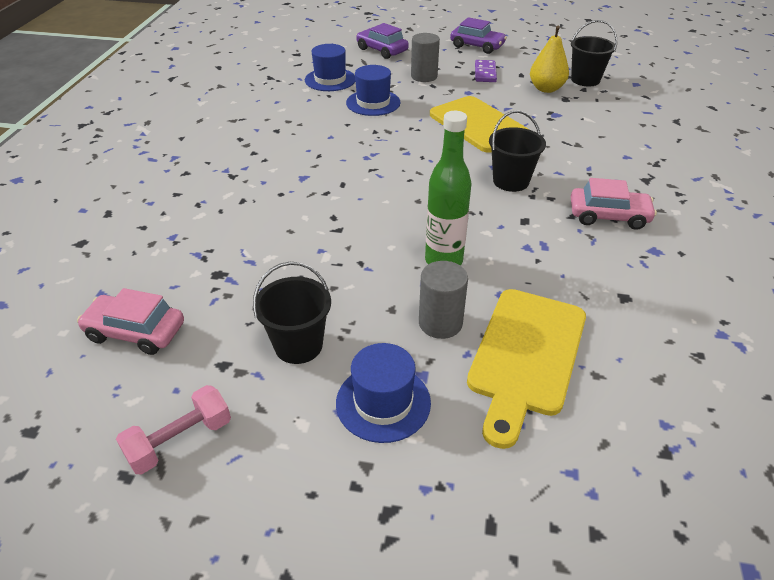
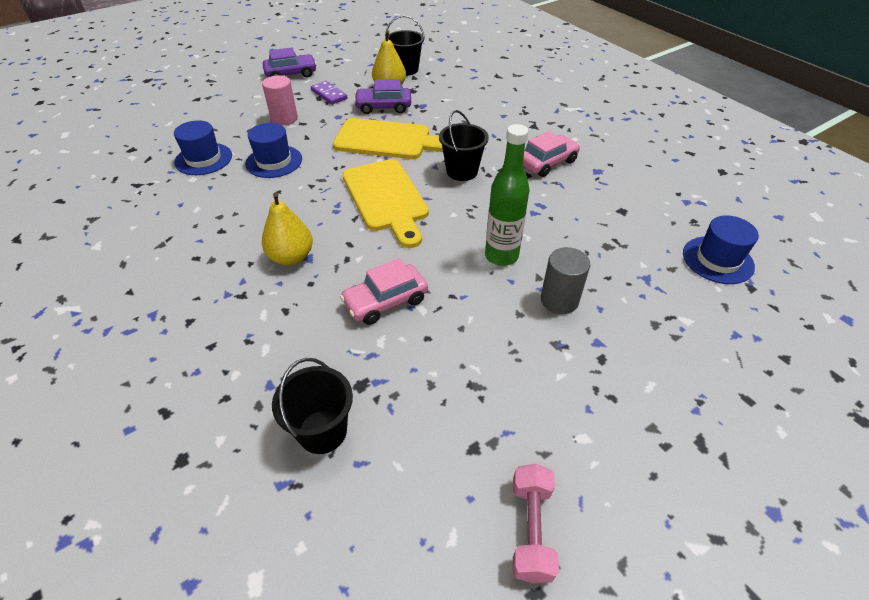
camera: 45 degrees left, 5 degrees up
(135, 332) = (367, 487): pink car -> pink car (385, 301)
(293, 170) = (291, 257): none -> yellow pear
(298, 345) = (501, 388): black bucket -> black bucket (322, 431)
(382, 50) = (213, 111): purple car -> purple car (383, 107)
(383, 402) = (604, 380): blue hat -> blue hat (717, 260)
(424, 76) = (284, 119): grey cylinder -> pink cylinder
(525, 356) = (628, 285): yellow cutting board -> yellow cutting board (386, 198)

